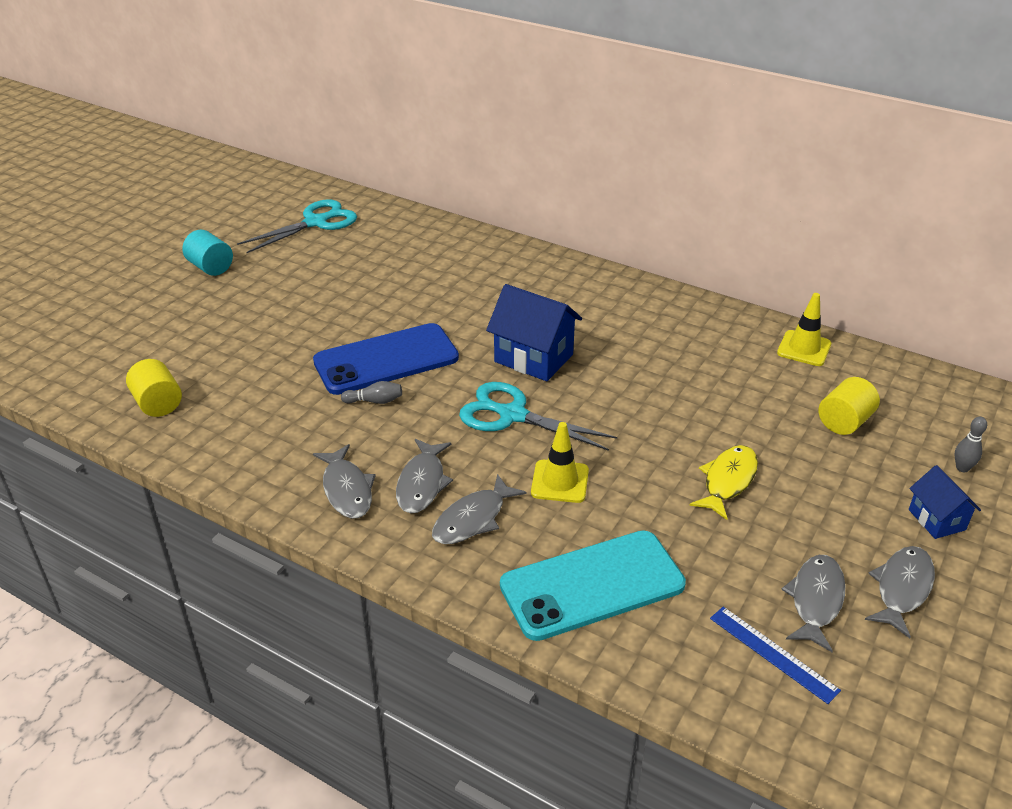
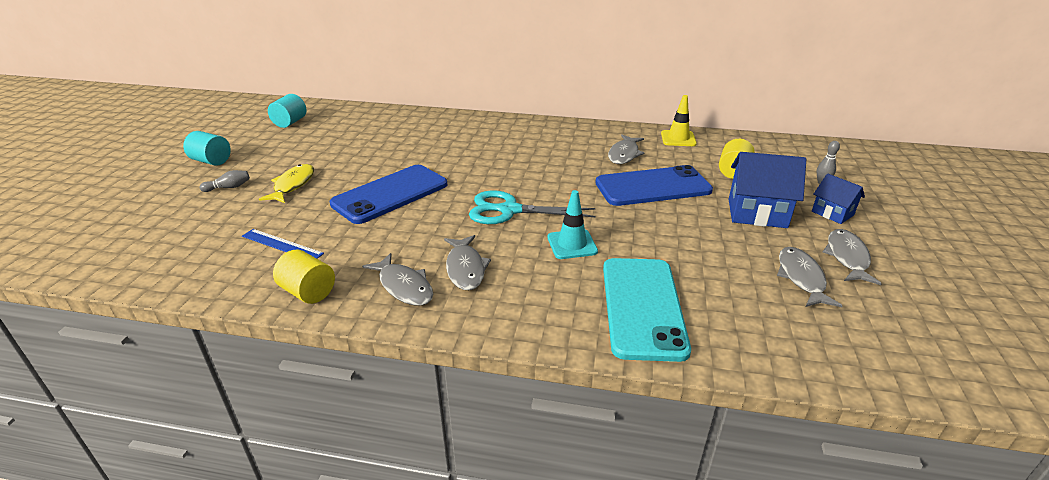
camera: 20 degrees left, 5 degrees down
(158, 404) = (198, 260): yellow cylinder -> yellow cylinder (308, 292)
(316, 222) = (290, 122): turquoise scissors -> turquoise cylinder
(374, 401) = (395, 222): grey bowling pin -> grey bowling pin (228, 187)
(473, 519) = (521, 284): grey fish -> grey fish (624, 154)
(533, 358) = (503, 174): blue house -> blue house (757, 213)
(560, 481) = (572, 244): yellow traffic cone -> turquoise traffic cone
(592, 585) = (642, 307): turquoise phone -> turquoise phone turned 45 degrees counterclockwise
(714, 421) = (653, 187): none -> blue phone
(728, 481) = (688, 219): yellow fish -> yellow fish (292, 185)
(773, 653) = (802, 319): blue ruler -> blue ruler (282, 245)

